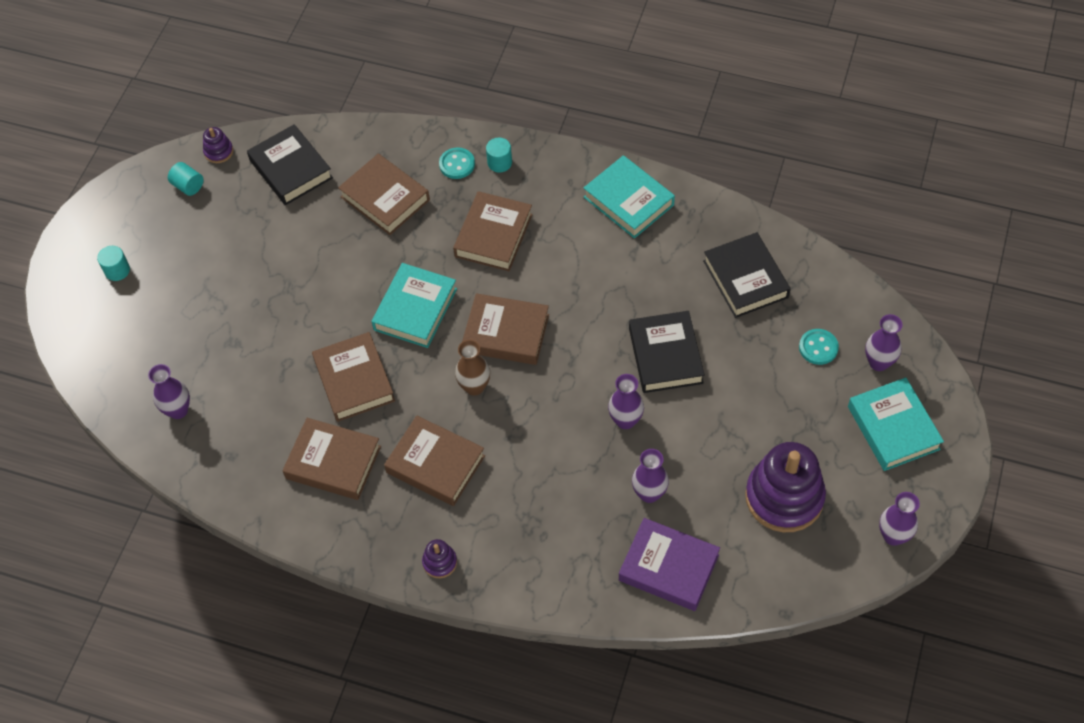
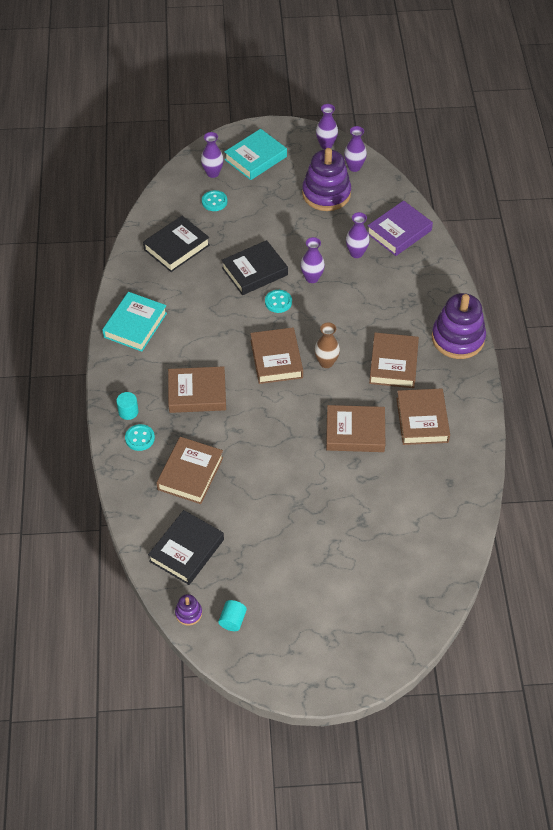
camera: 115 degrees left, 5 degrees down
(117, 270) = (336, 634): turquoise cylinder -> none
(178, 410) = (433, 531): purple vase -> purple vase (354, 167)
(354, 380) = (355, 432): brown book -> brown book turned 45 degrees clockwise
(415, 309) = (280, 418): turquoise book -> none
(440, 562) = (458, 338): purple stacking toy -> purple stacking toy, size x2.28
(599, 366) = (278, 302): none -> turquoise button
(668, 568) = (399, 232): purple book -> purple book turned 45 degrees clockwise

